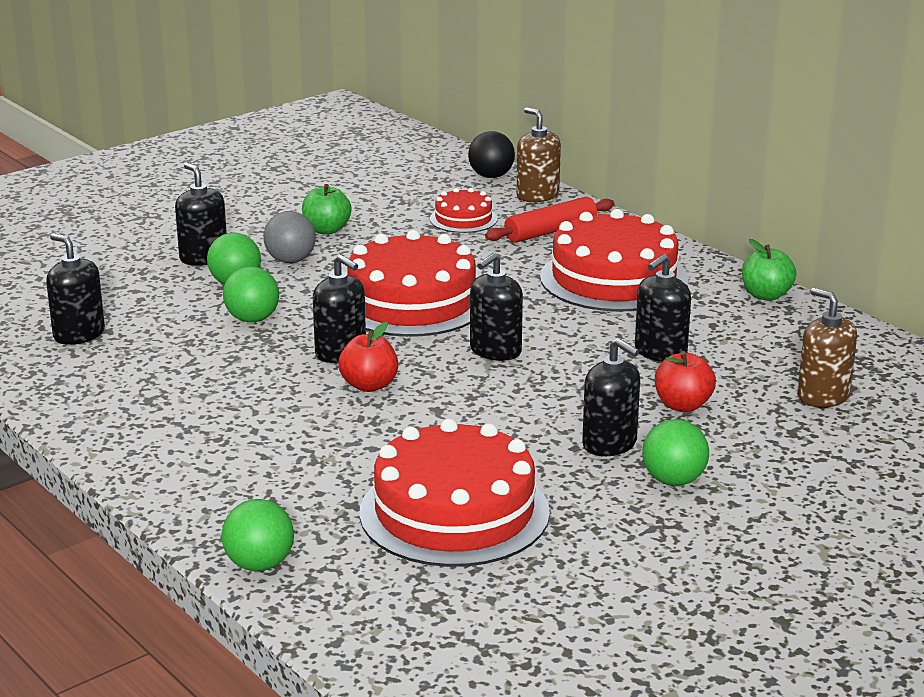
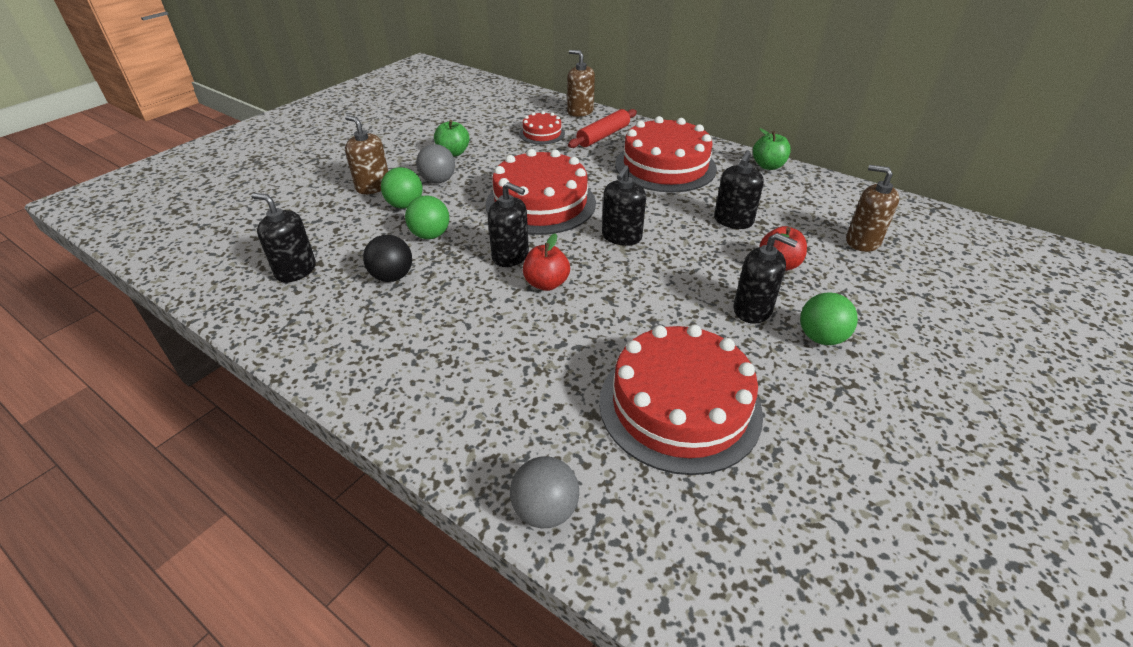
camera: 15 degrees left, 15 degrees up
(203, 257) = (373, 186): black soap dispenser -> brown soap dispenser
(259, 565) = (545, 510): green ball -> grey ball
(491, 176) = (543, 101): black ball -> black ball (392, 277)

